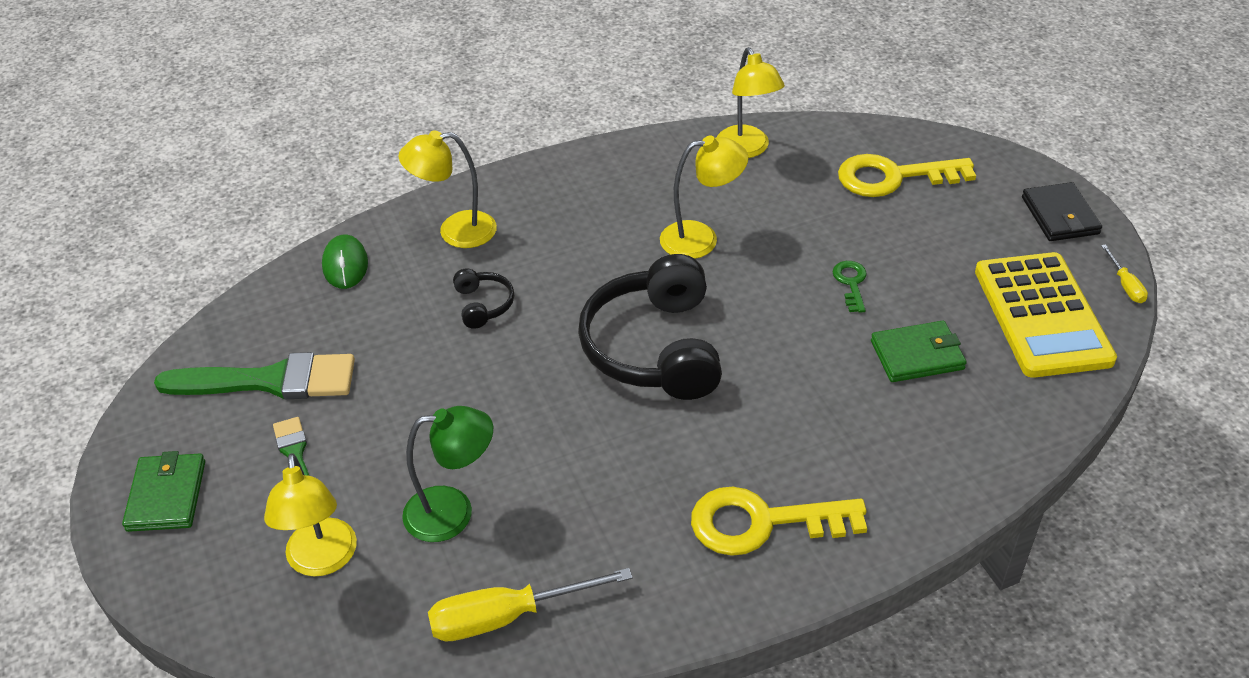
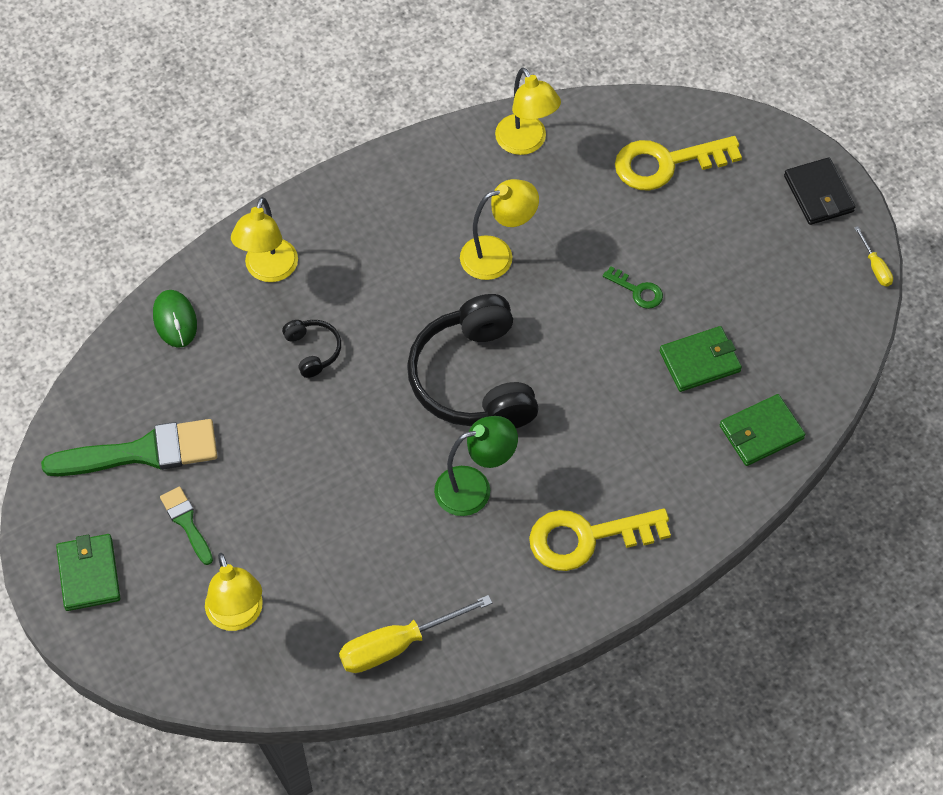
camera: 10 degrees left, 15 degrees up
(453, 512) = (334, 559): green lamp -> green lamp (474, 488)
(455, 231) = (268, 270): yellow lamp -> yellow lamp turned 60 degrees counterclockwise
(851, 283) = (637, 291): green key -> green key turned 135 degrees clockwise
(986, 433) = (761, 432): none -> green wallet
(1041, 315) = (804, 307): yellow calculator -> none

